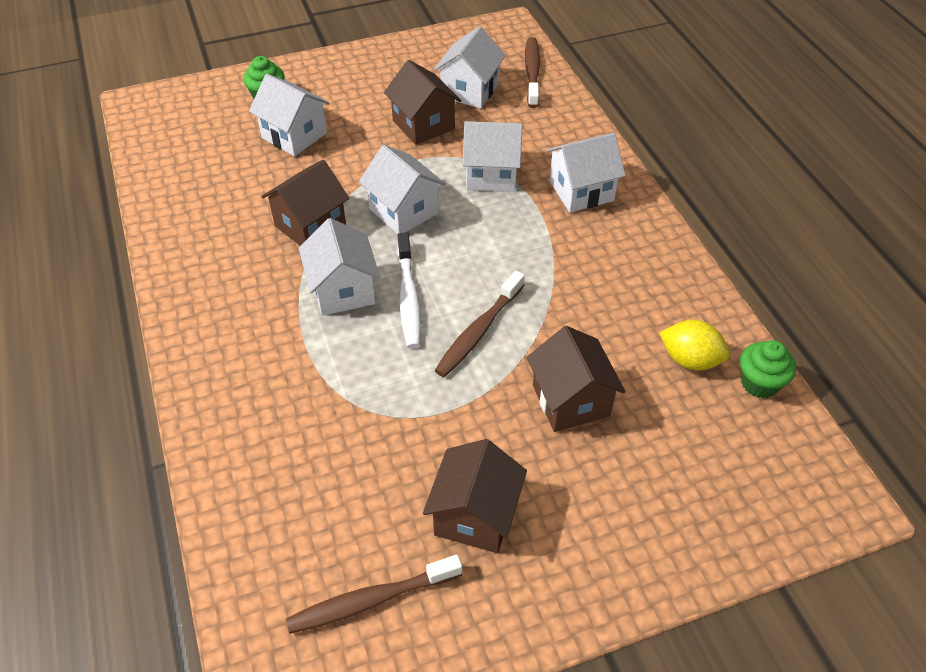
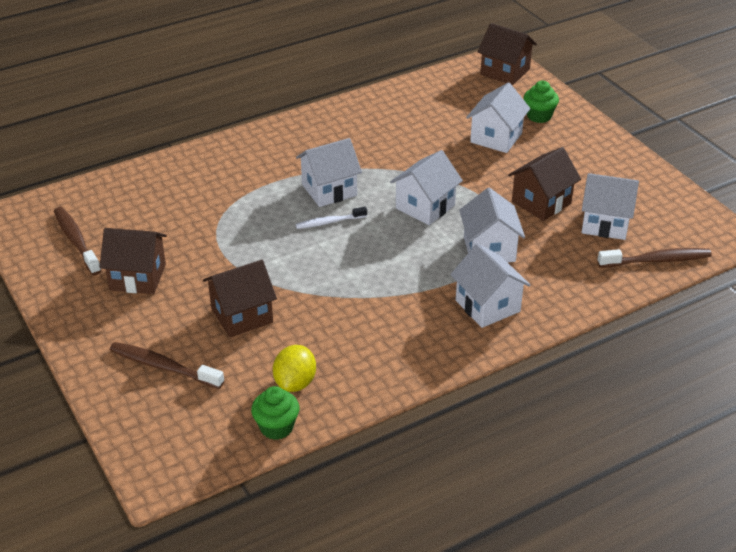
camera: 80 degrees right, 10 degrees down
(310, 226) = (393, 164): brown house -> brown house (505, 72)
(408, 298) = (329, 222): white toothbrush -> white toothbrush, size x0.66
(478, 331) = (302, 261): brown toothbrush -> brown toothbrush (163, 366)

